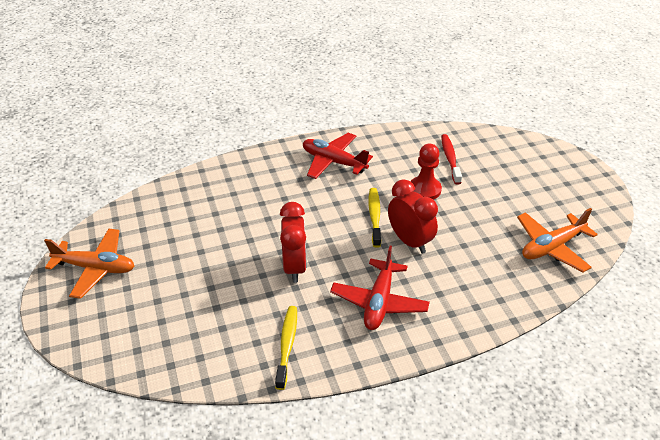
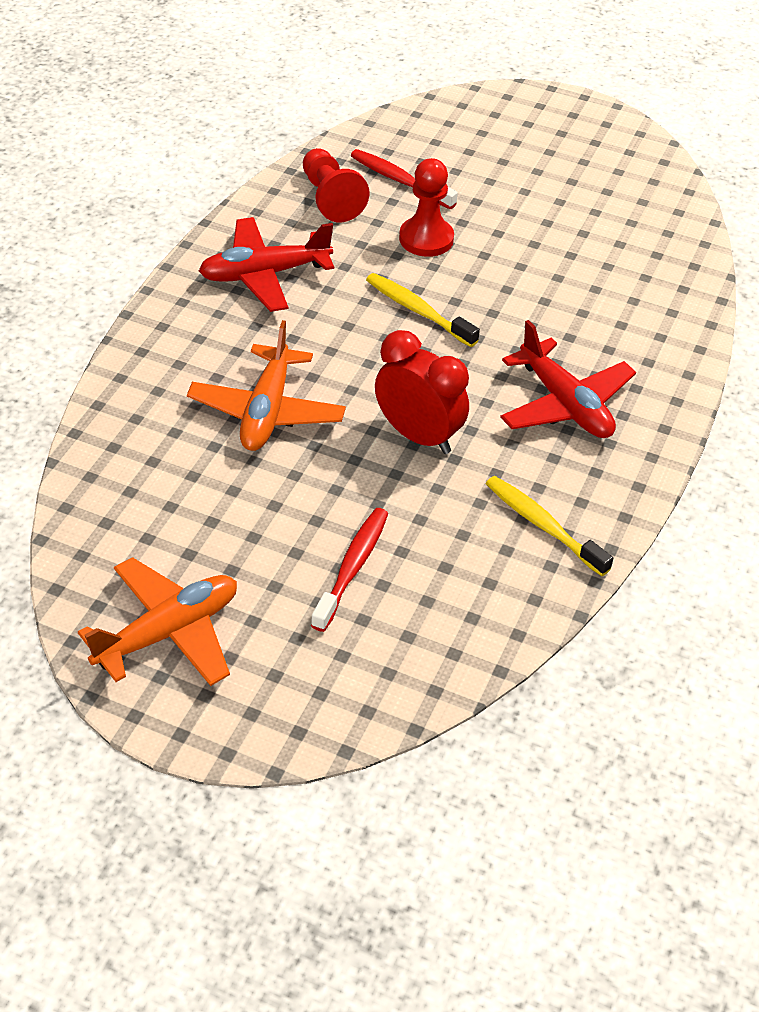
camera: 50 degrees left, 5 degrees up
(189, 298) = (352, 567): none -> red toothbrush
(407, 148) = (330, 198): none -> red pawn
(410, 241) = (498, 313): red clock -> none
(552, 247) = (643, 219): orange plane -> orange plane (267, 411)

